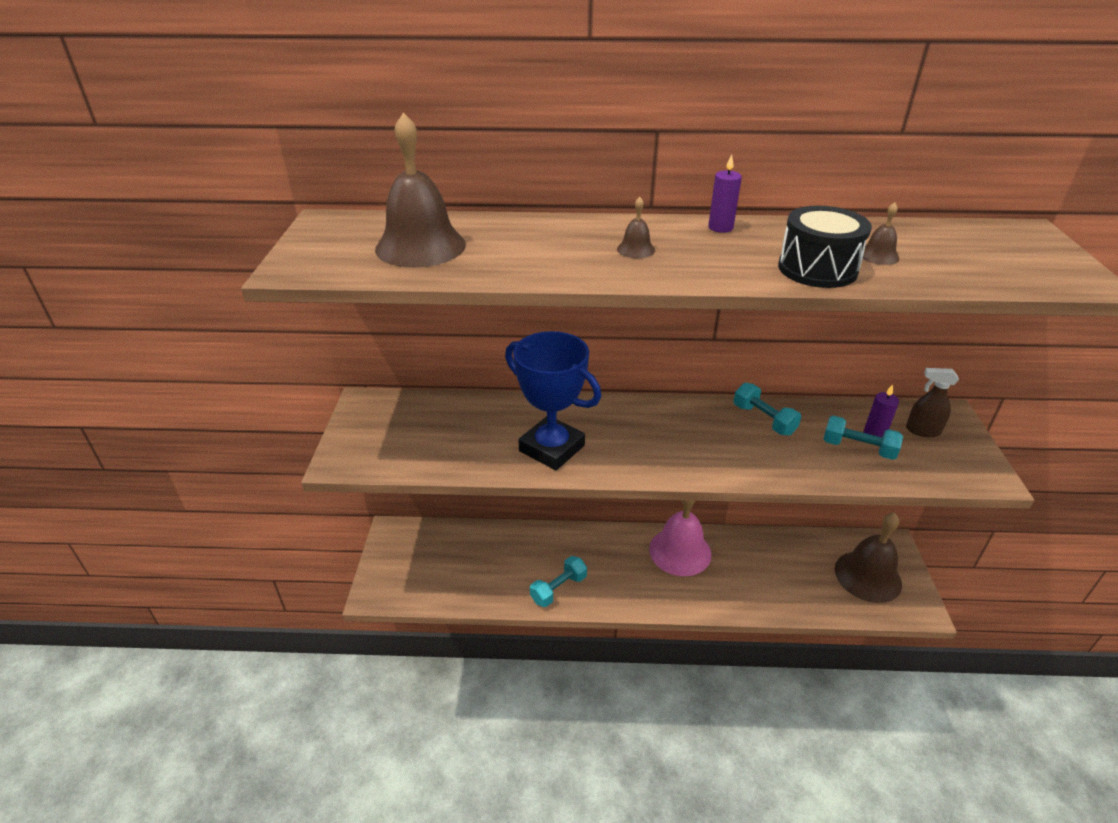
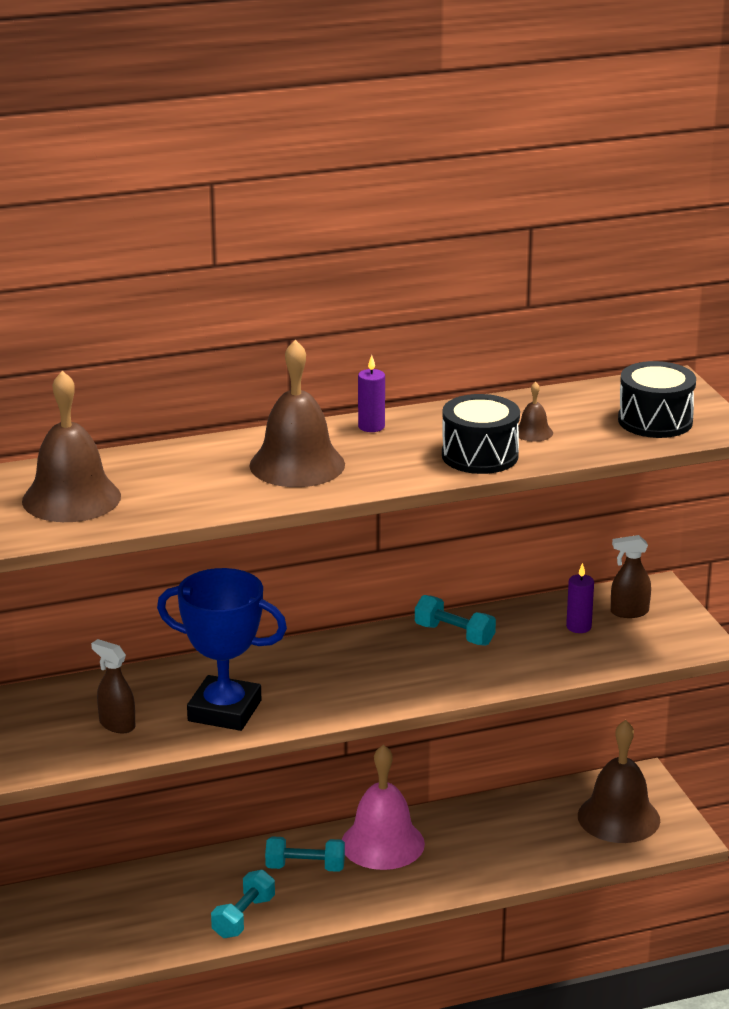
camera: 20 degrees left, 10 degrees down
(464, 441) = (117, 725): none -> brown spray bottle
(636, 249) = (297, 464): brown bell -> brown bell, size x2.36
(858, 448) = (564, 643): turquoise dumbbell -> turquoise dumbbell (305, 867)
(1012, 264) = (655, 421): none -> black drum

